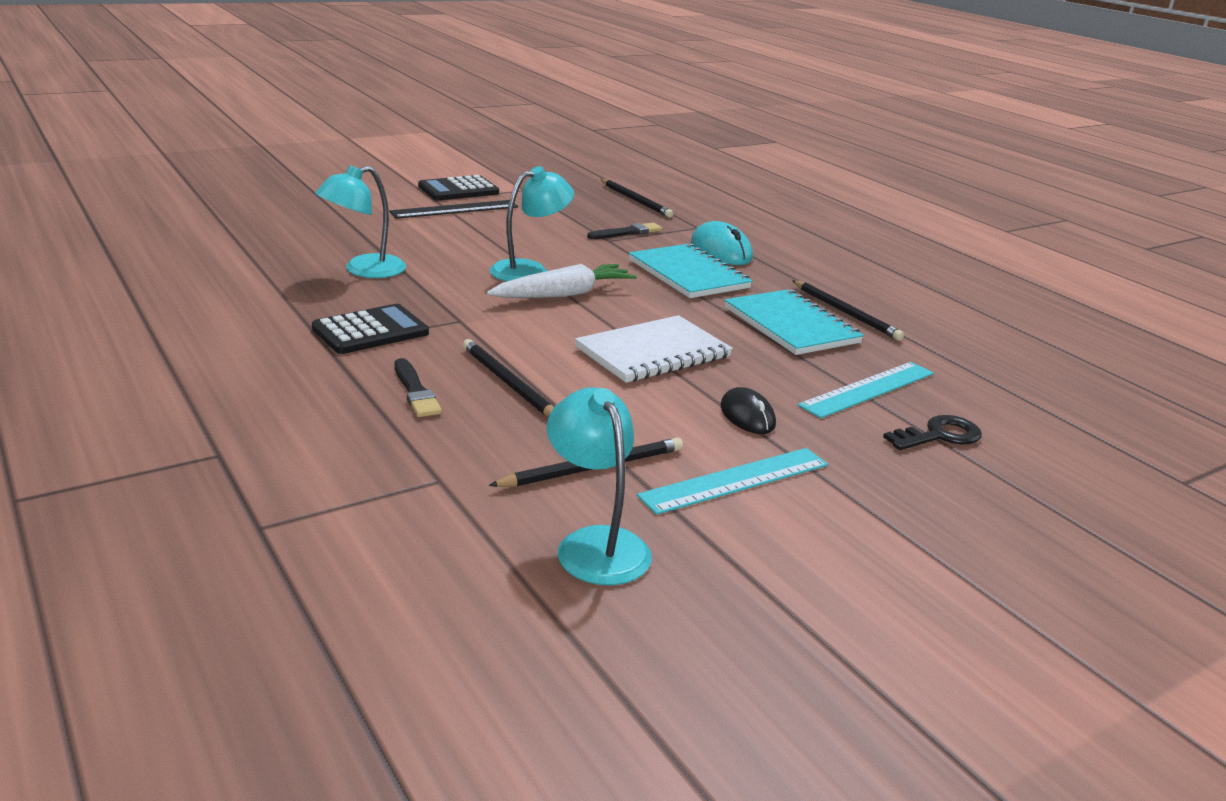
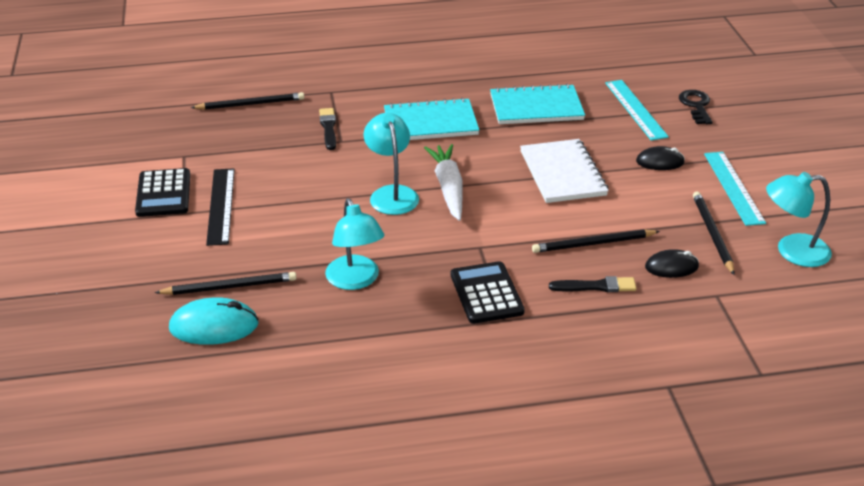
camera: 65 degrees left, 10 degrees up
(488, 440) = (671, 267): none -> black mouse
(721, 251) = (389, 96): turquoise mouse -> turquoise mouse (214, 326)
(846, 313) = (523, 80): black pencil -> black pencil (230, 287)

